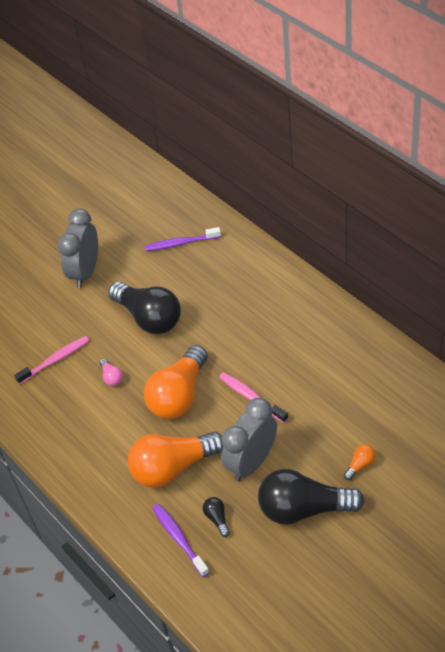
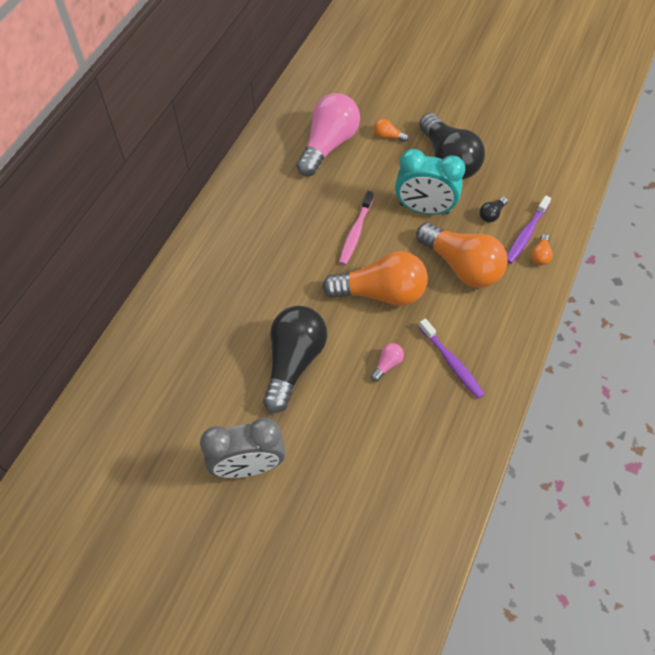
camera: 120 degrees left, 10 degrees up
(55, 360) = (391, 434): pink toothbrush -> none
(149, 539) = (540, 255): none -> orange light bulb
(181, 243) = (169, 375): purple toothbrush -> purple toothbrush (451, 362)
(252, 462) = (424, 209): grey clock -> turquoise clock
(370, 409) = (328, 144): none -> pink light bulb

